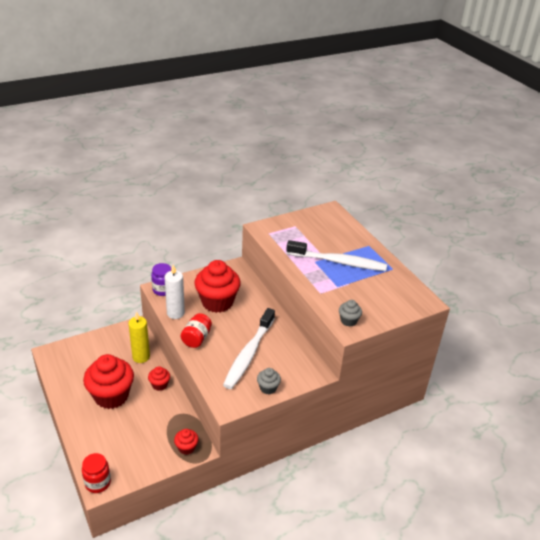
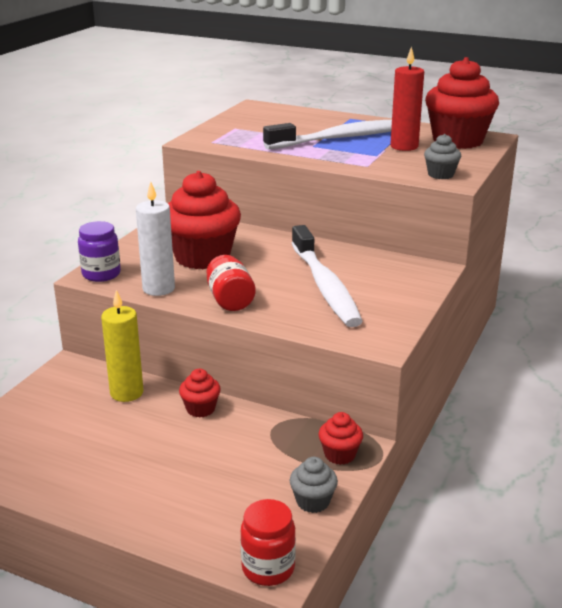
camera: 35 degrees left, 10 degrees down
(111, 396) = (141, 457): red cupcake -> red cupcake (457, 141)
(268, 388) = (401, 305): grey cupcake -> grey cupcake (313, 501)
(363, 286) = (404, 146): none -> red candle

